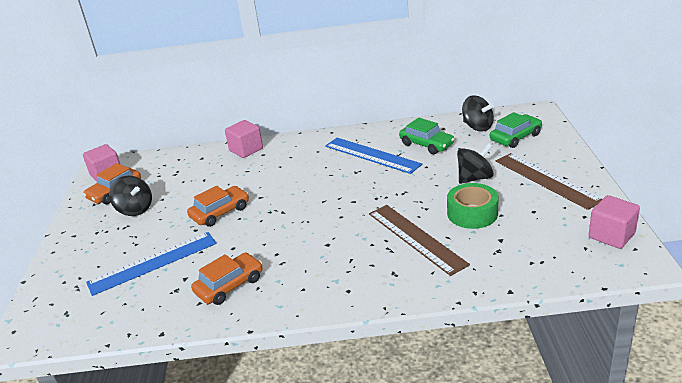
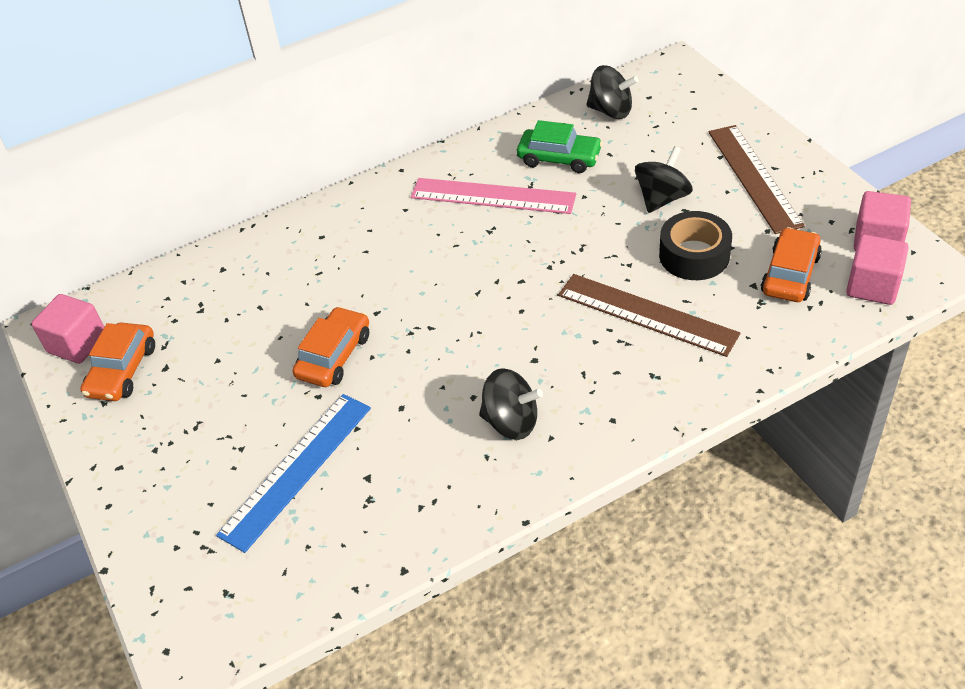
camera: 25 degrees left, 15 degrees up
(135, 209) = (187, 391): black spinning top -> black spinning top (511, 422)
(229, 285) = (443, 466): orange car -> orange car (790, 274)
(246, 150) = (287, 235): pink cube -> pink cube (872, 286)
(371, 155) = (493, 196): blue ruler -> pink ruler
(472, 213) = (694, 255): green tape -> black tape
(515, 137) = (673, 117): green car -> none
(546, 180) = (754, 177): brown ruler -> brown ruler turned 45 degrees clockwise

